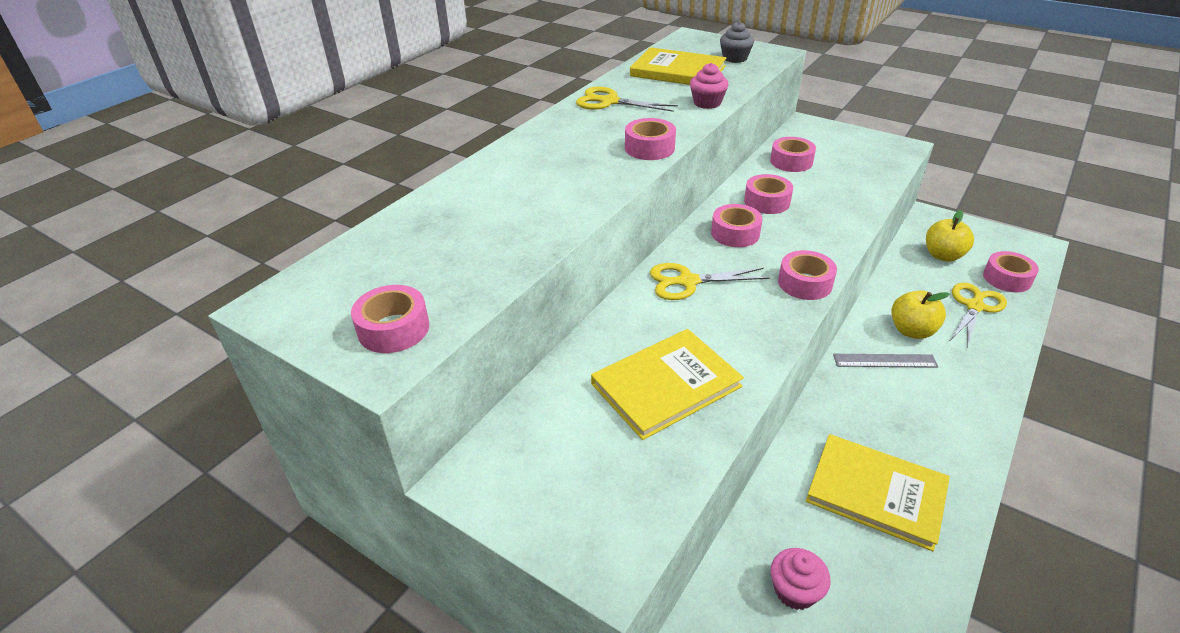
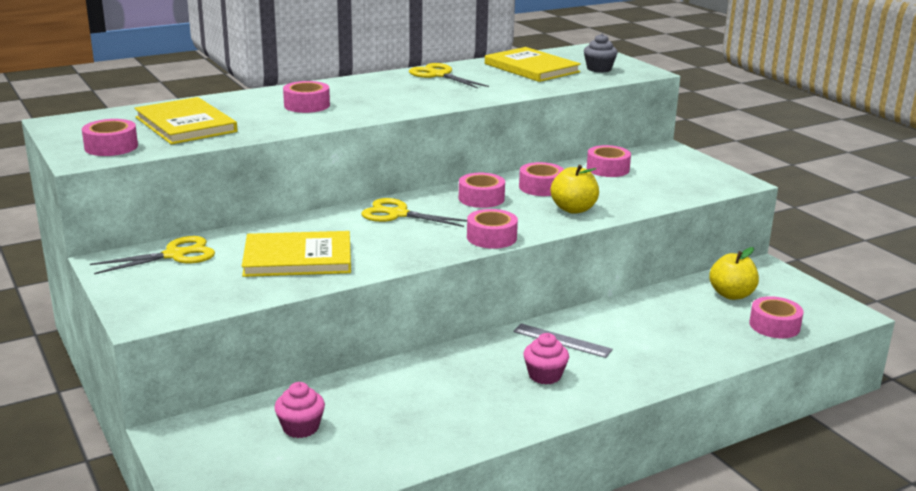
camera: 25 degrees right, 15 degrees down
(649, 148) = (422, 104): pink tape -> pink tape (307, 105)
(707, 103) = (518, 90): pink cupcake -> pink cupcake (544, 375)
(876, 493) = (437, 404): yellow book -> yellow book (185, 124)
(911, 331) = (617, 331): yellow apple -> yellow apple (573, 209)
(975, 306) = (707, 333): yellow scissors -> yellow scissors (175, 255)

